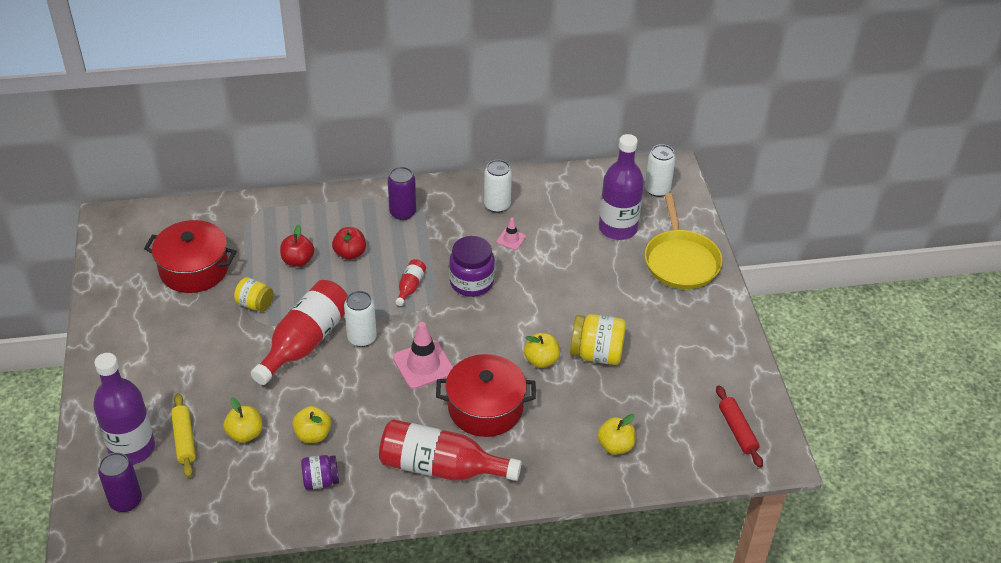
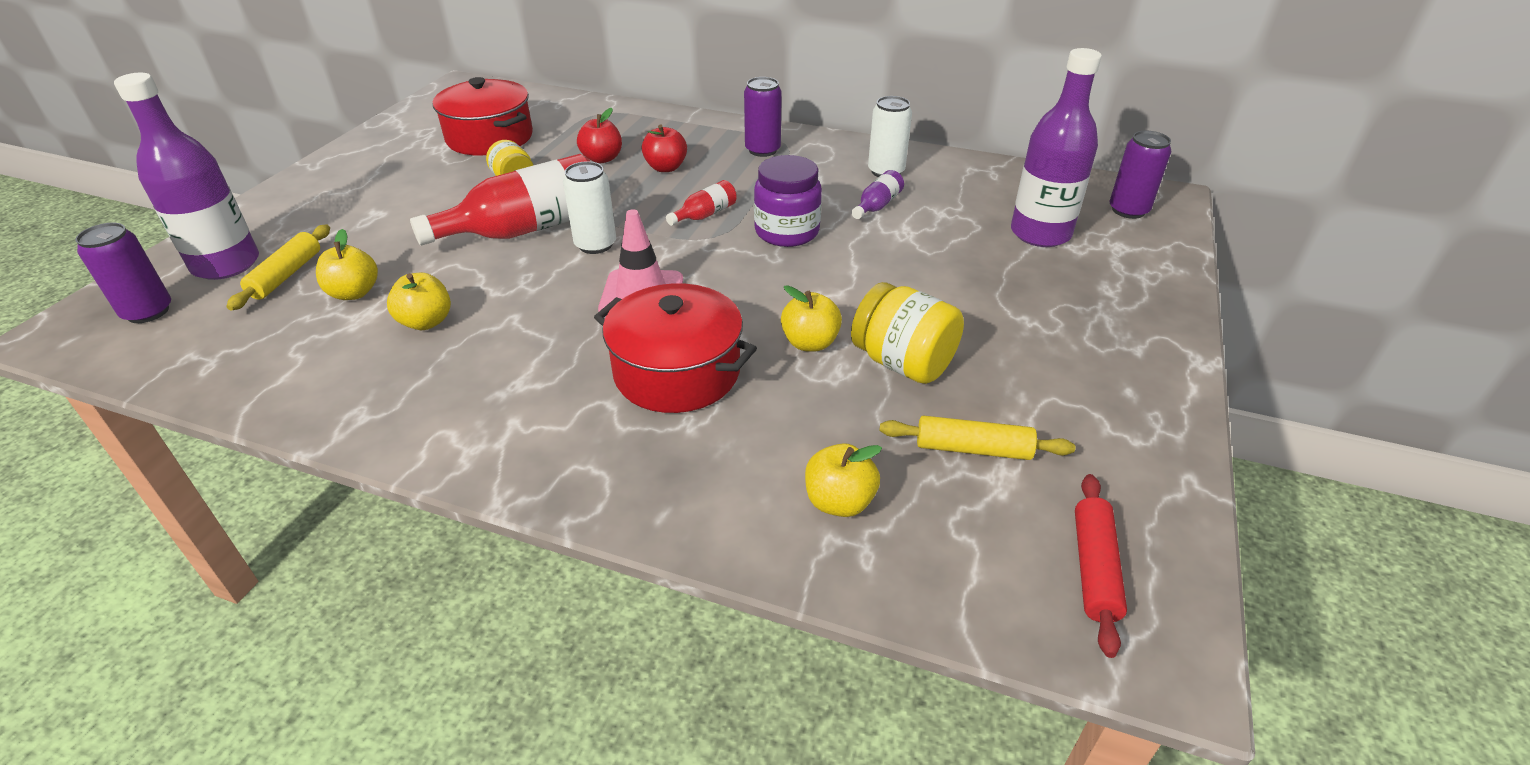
camera: 30 degrees right, 5 degrees down
(321, 481) = (373, 377): purple jar -> none
(441, 467) = (542, 423): red bottle -> none
(511, 239) = (877, 206): pink traffic cone -> purple bottle
(657, 190) = (1128, 210): white can -> purple can
(658, 391) = (973, 448): none -> yellow rolling pin
(681, 261) = (1120, 294): yellow pan -> none

